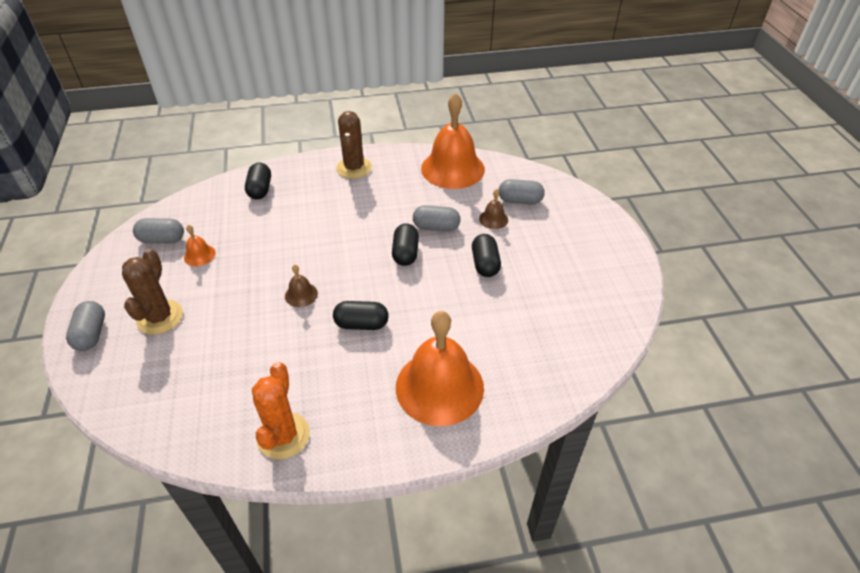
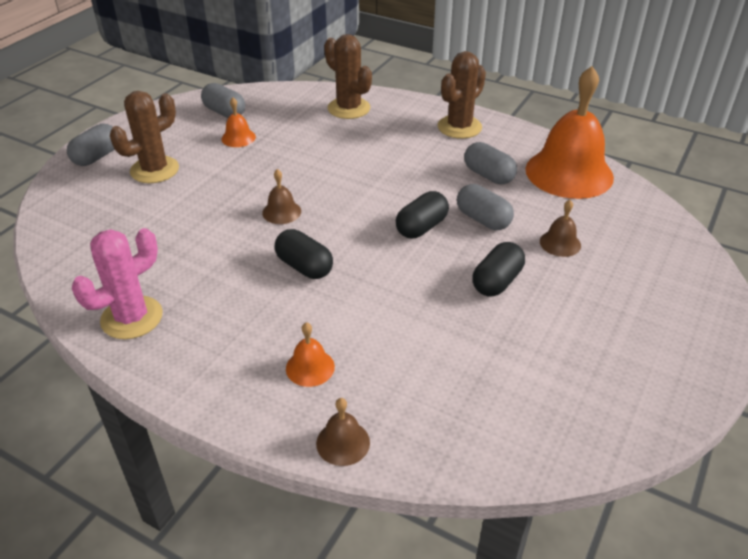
camera: 40 degrees right, 5 degrees down
(260, 189) = (349, 108): black capsule -> brown cactus
(283, 436) = (132, 318): orange cactus -> pink cactus
(439, 387) = (310, 367): orange bell -> orange bell, size x0.42
(507, 417) = (343, 442): none -> brown bell
(520, 201) = (616, 240): grey capsule -> grey capsule (488, 175)

